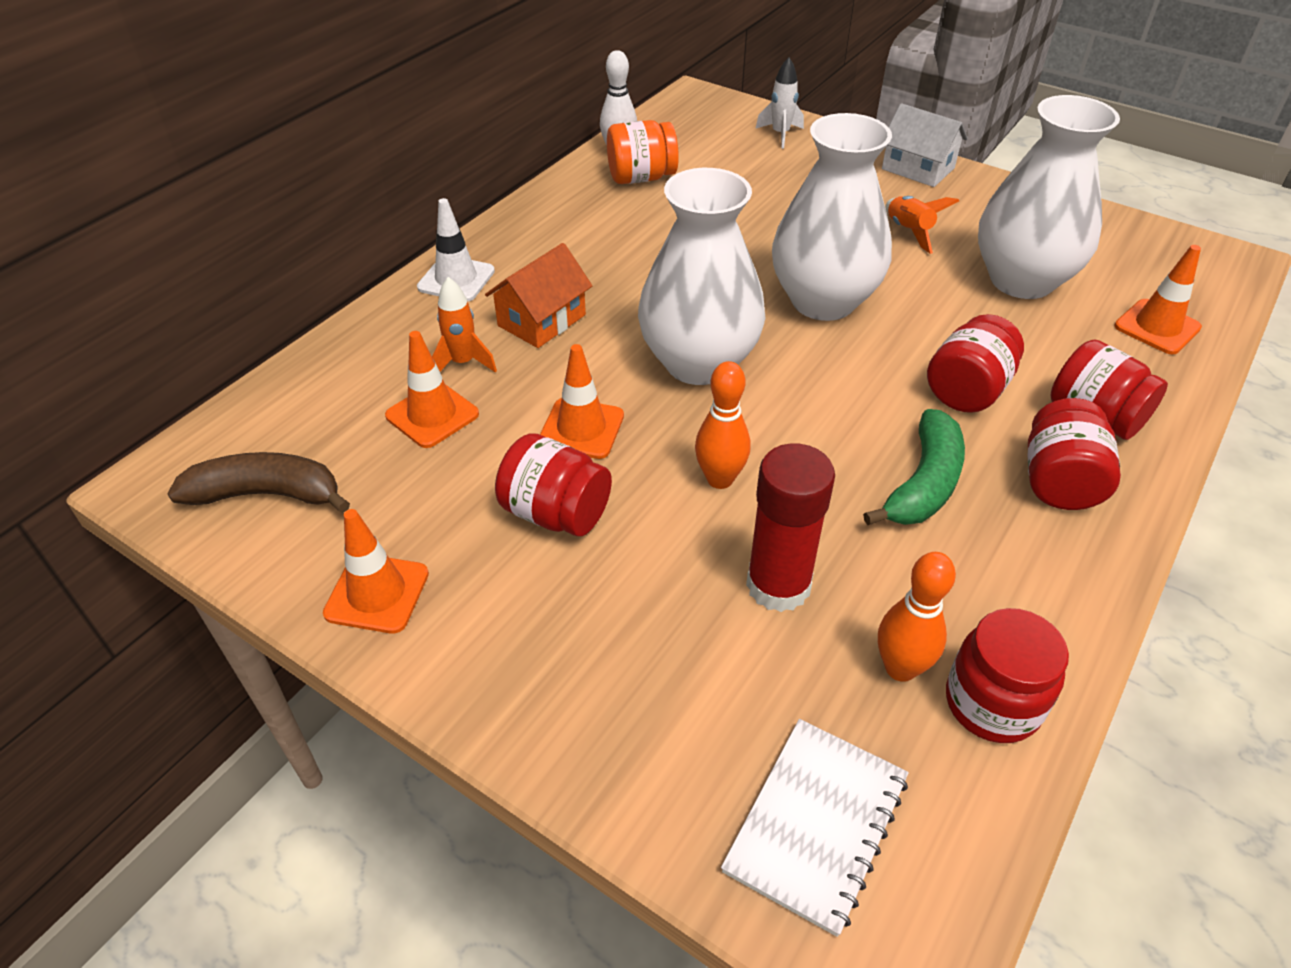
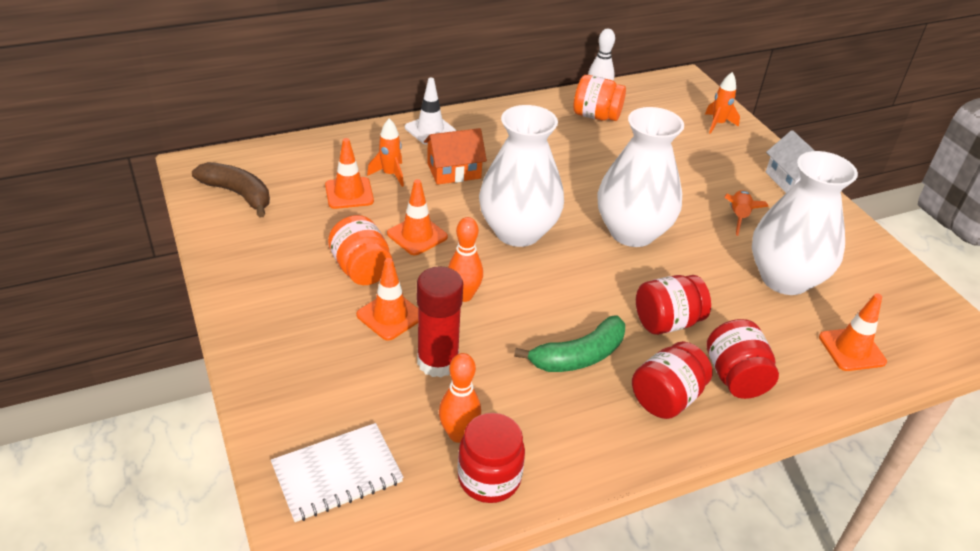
camera: 30 degrees right, 5 degrees down
(377, 593) = (243, 262): orange traffic cone -> orange traffic cone (390, 316)
(556, 513) = (361, 269): red jar -> orange jar
(780, 134) = (718, 124): white rocket -> orange rocket

